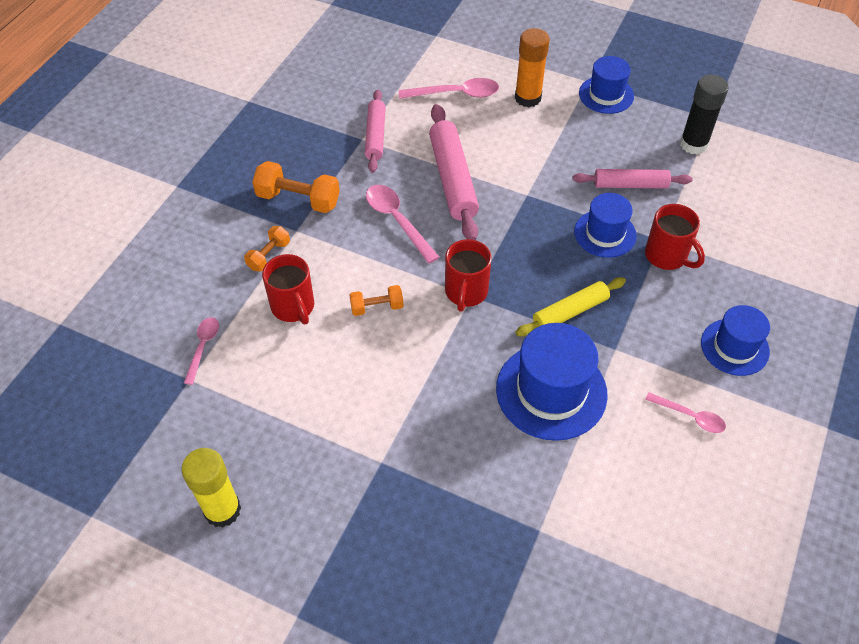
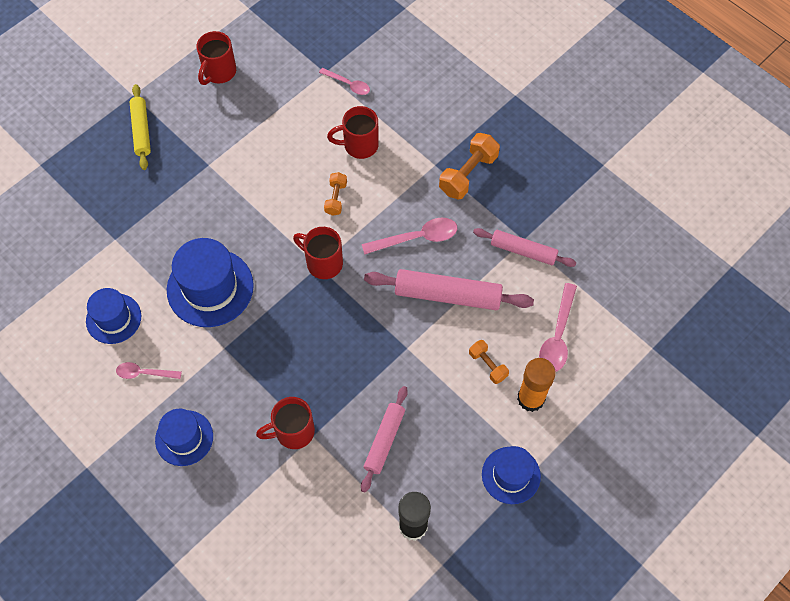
camera: 110 degrees right, 10 degrees up
(222, 510) = (219, 72): yellow glue stick -> red mug
(269, 255) = (416, 141): orange dumbbell -> orange dumbbell (488, 365)
(570, 312) = (272, 330): yellow rolling pin -> yellow rolling pin (141, 130)
(605, 233) = (338, 392): blue hat -> blue hat (113, 318)
(690, 416) = (144, 373): pink spoon -> pink spoon turned 45 degrees clockwise

